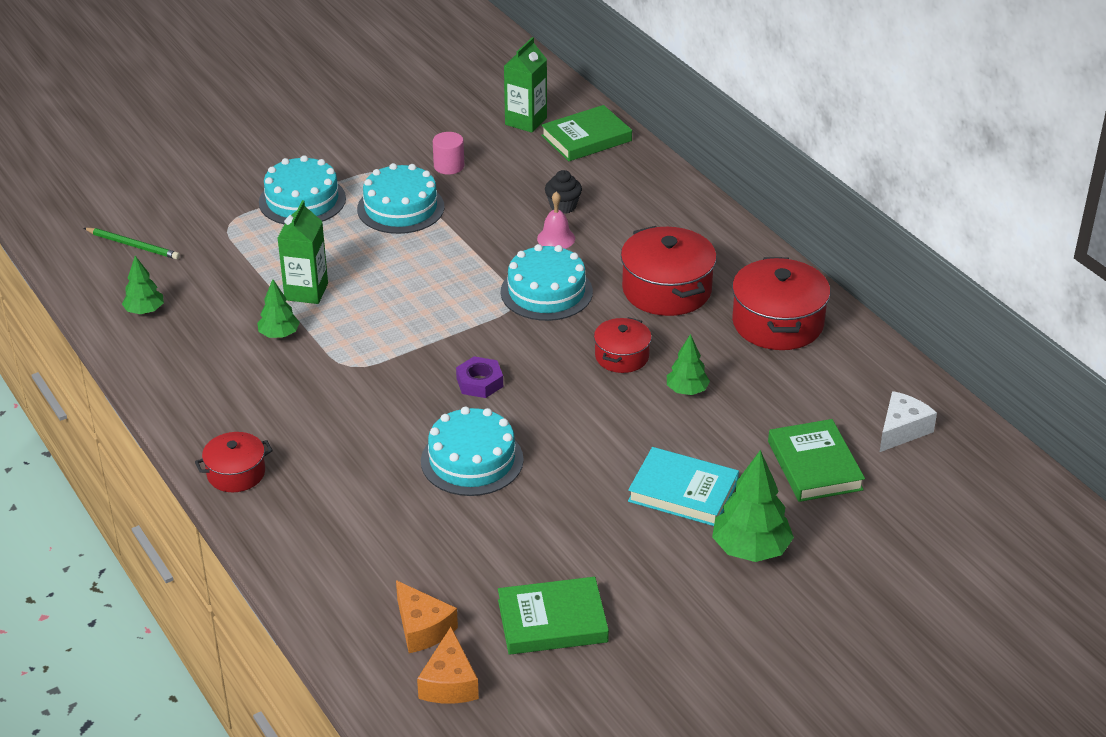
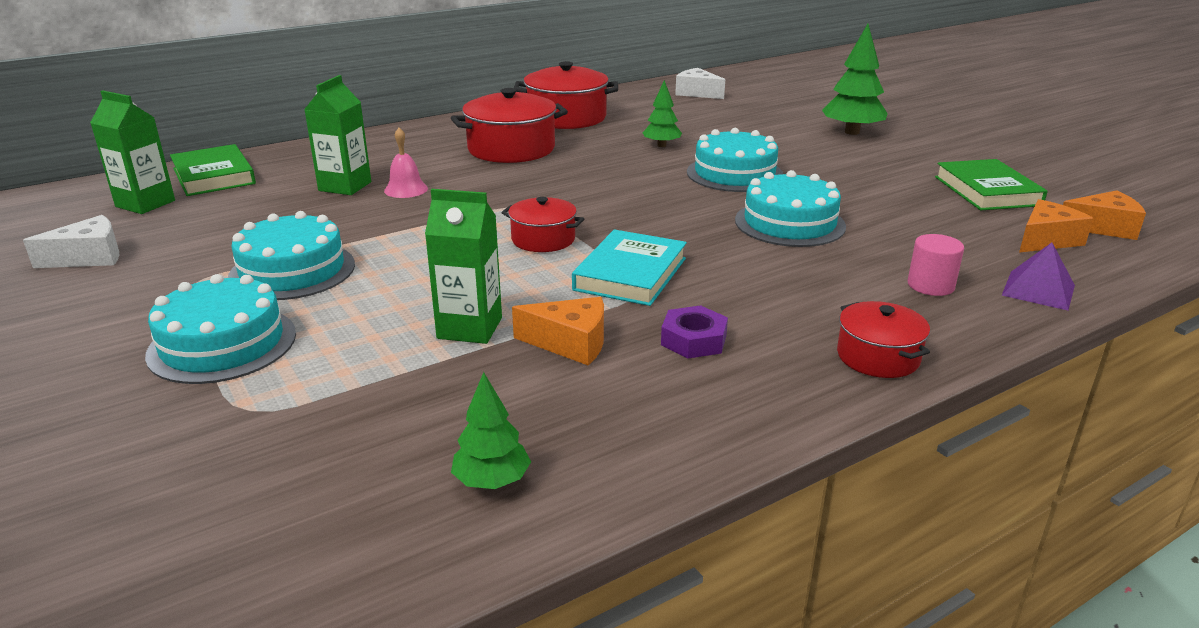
camera: 90 degrees left, 10 degrees down
(133, 245) = (263, 521): green pencil -> none
(279, 334) = (570, 343): green tree -> orange cheese
(322, 589) = (1038, 290): none -> purple pyramid
(430, 123) = (89, 257): none -> white cheese
(449, 166) = (212, 244): pink cylinder -> pink cylinder (930, 285)
(479, 382) = (661, 221): purple nut -> purple nut (694, 340)
(546, 292) = (503, 193): turquoise cake -> turquoise cake (734, 173)
(563, 206) = (345, 186): black cupcake -> green carton
(622, 356) = (614, 165): red pot -> red pot (543, 239)
(683, 492) = (795, 149): turquoise book -> turquoise book (630, 274)
(814, 465) = (746, 114): green book -> none

